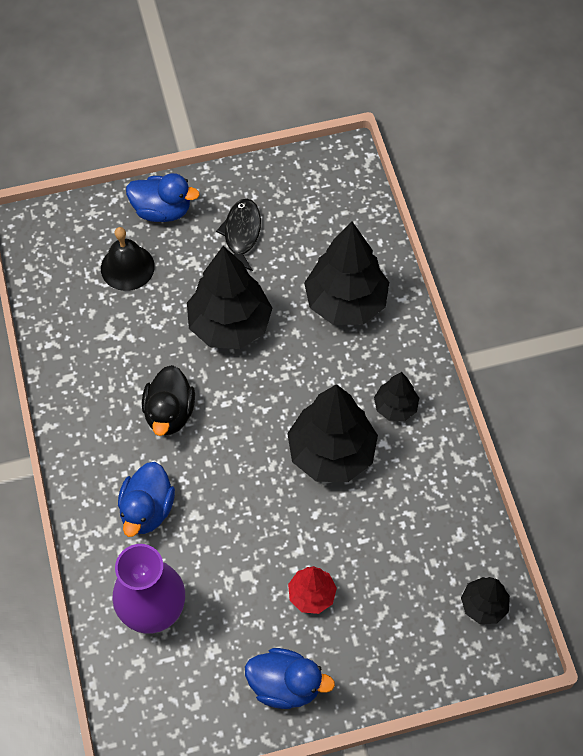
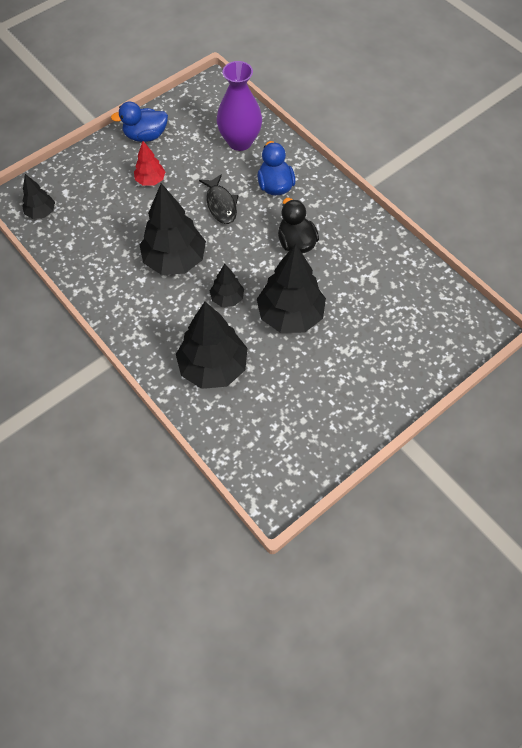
camera: 155 degrees right, 0 degrees up
(127, 267) = (391, 326): black bell -> none
(162, 210) = (396, 382): blue duck -> none
(241, 234) = (323, 389): black fish -> black fish (221, 204)
(395, 407) = (143, 306): black tree -> black tree (227, 298)

